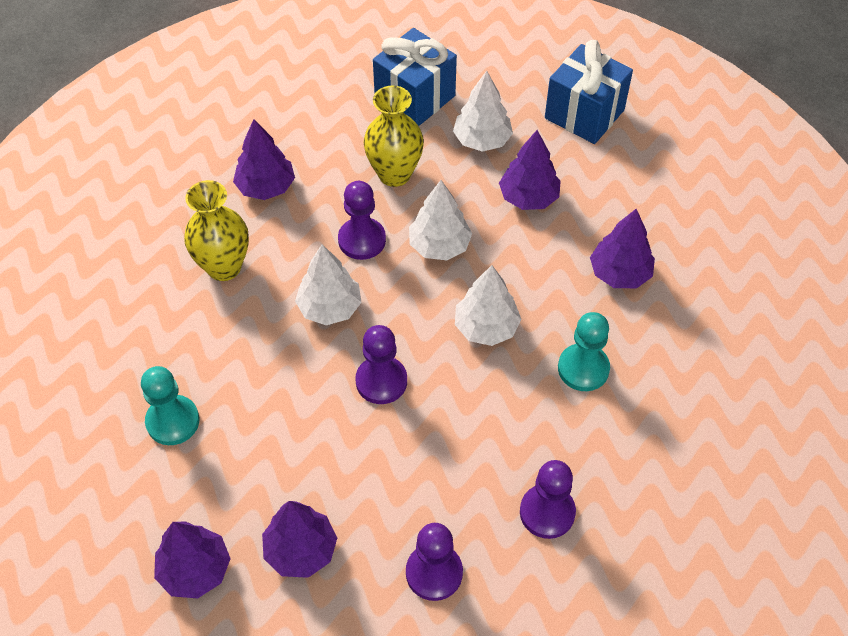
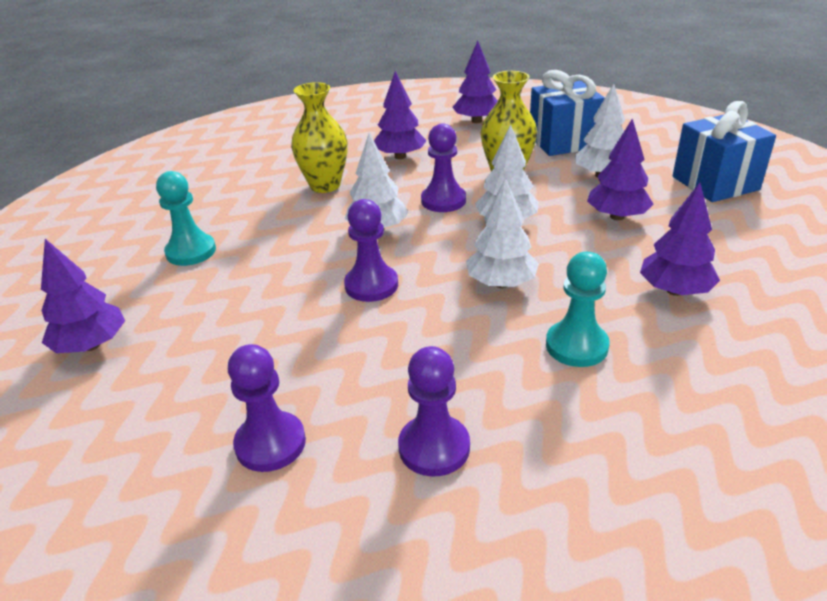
camera: 35 degrees right, 20 degrees down
(301, 550) = (180, 369): purple tree -> purple tree (476, 121)

